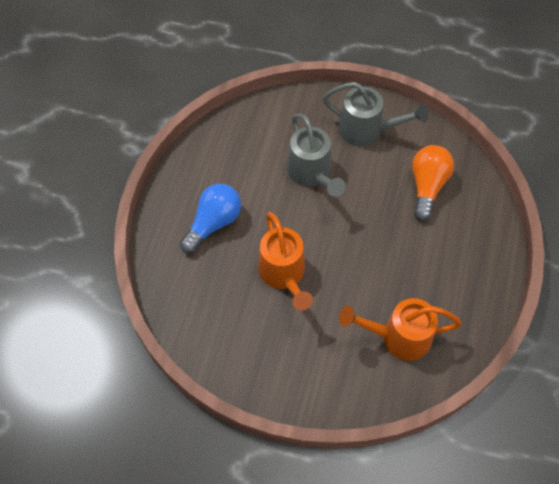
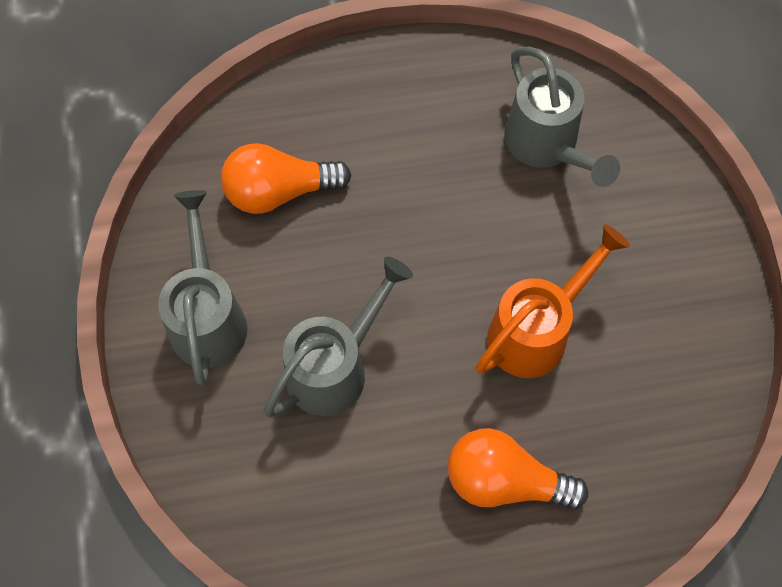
camera: 115 degrees left, 5 degrees up
(213, 223) = (504, 481): blue light bulb -> orange light bulb
(398, 337) = (546, 146): orange watering can -> grey watering can

